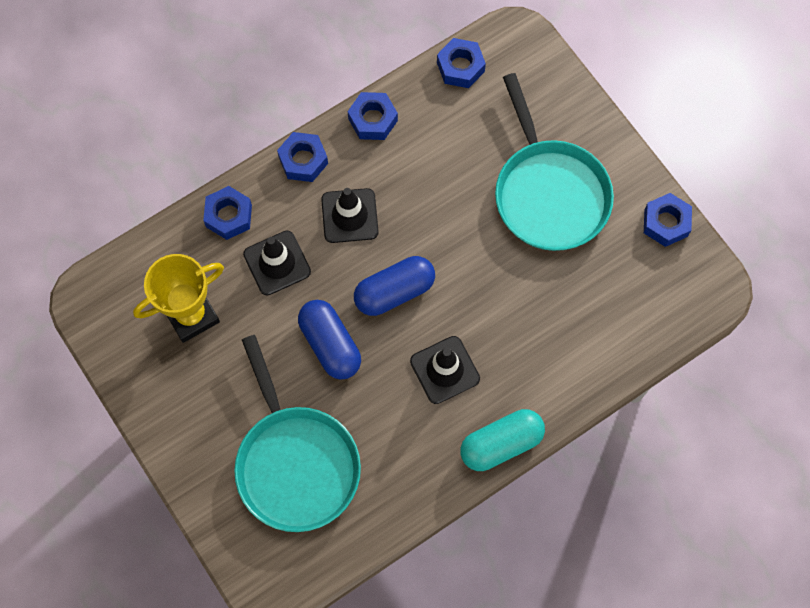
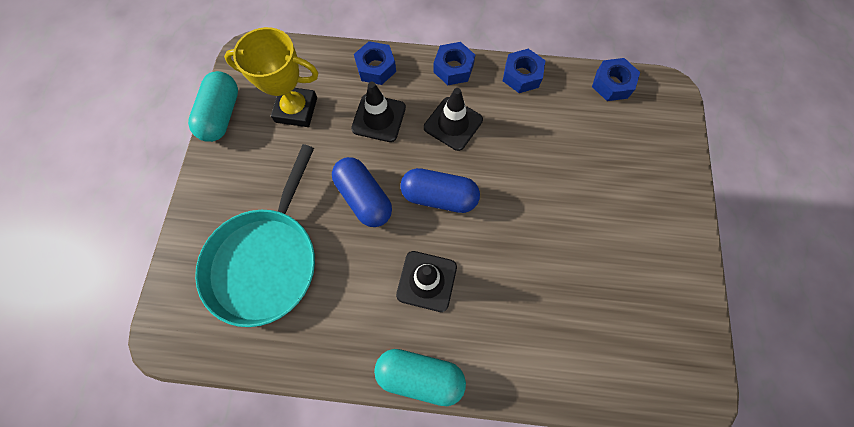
camera: 40 degrees right, 0 degrees up
(124, 376) = (222, 115): none -> turquoise capsule
(330, 344) = (364, 197): blue capsule -> blue capsule turned 45 degrees counterclockwise
(549, 193) = (611, 214): turquoise pan -> none
(666, 223) = (693, 307): blue nut -> none

